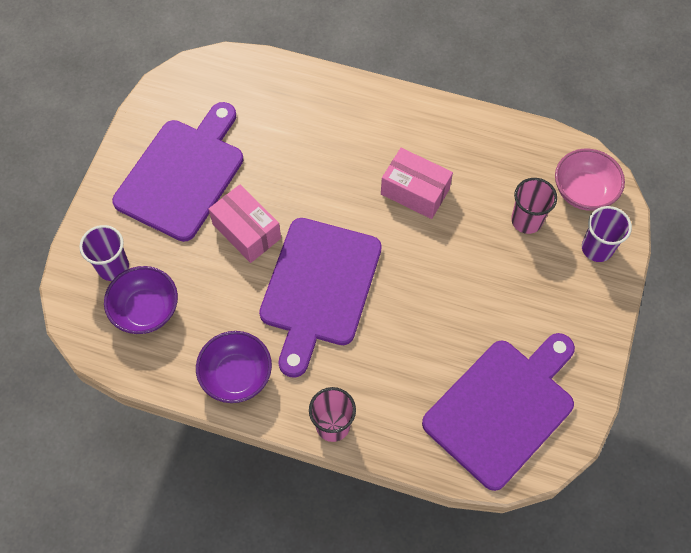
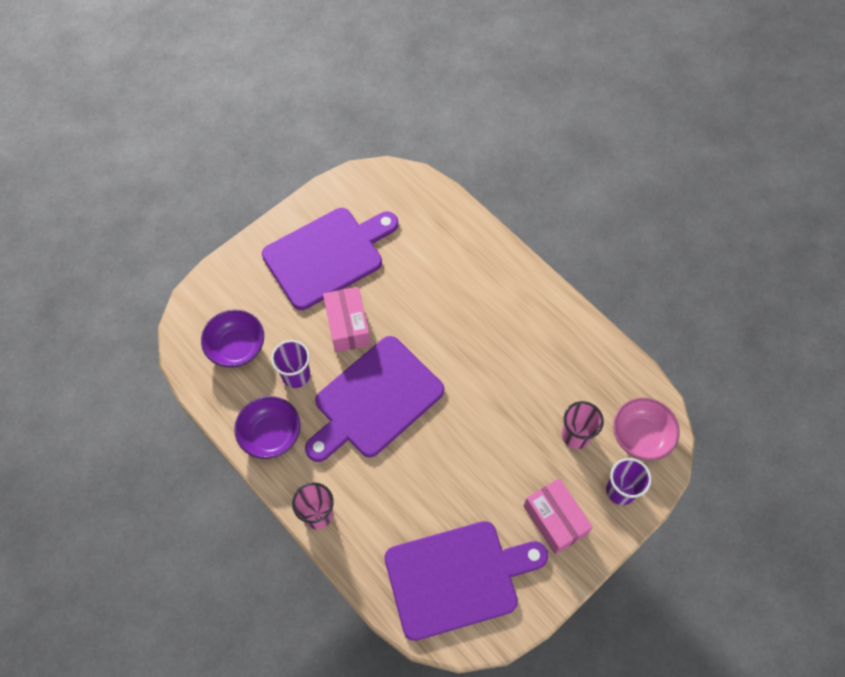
camera: 30 degrees right, 0 degrees up
(113, 267) = (233, 301): purple cup -> purple cup (296, 375)
(415, 191) = (499, 363): pink box -> pink box (555, 520)

